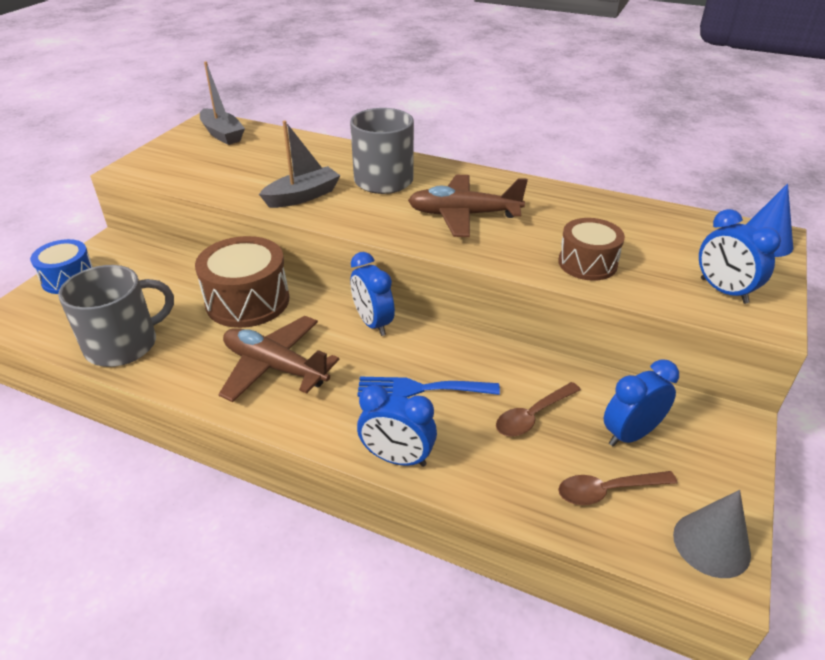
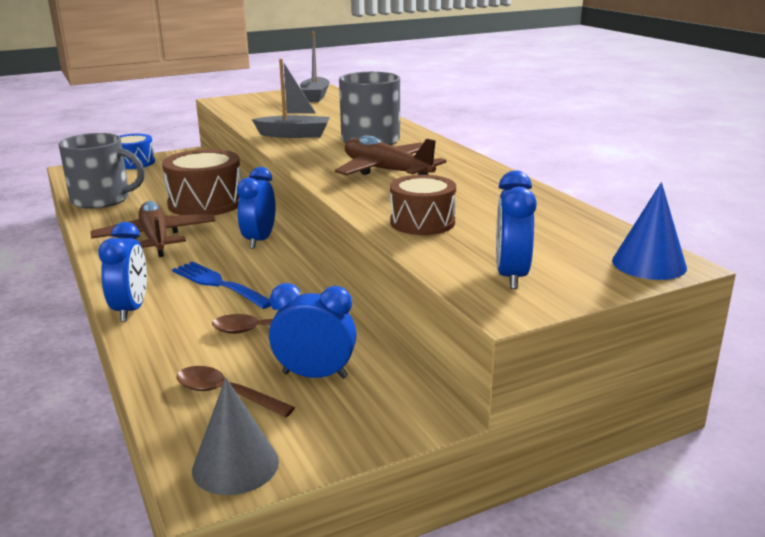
camera: 40 degrees right, 15 degrees down
(397, 458) = (131, 309): blue clock -> blue clock turned 150 degrees counterclockwise

